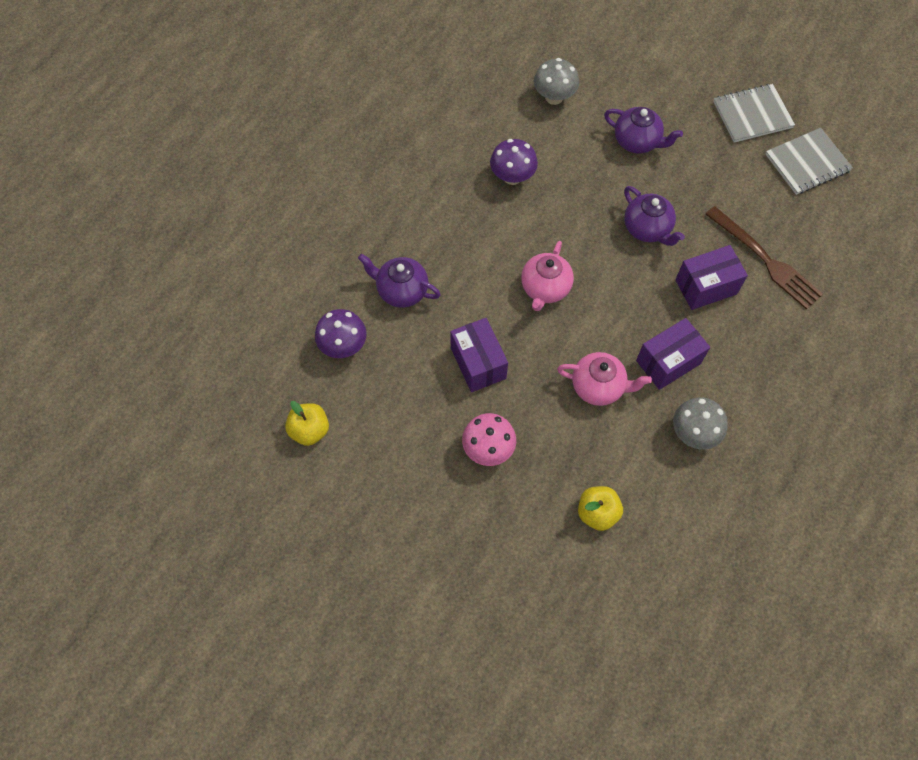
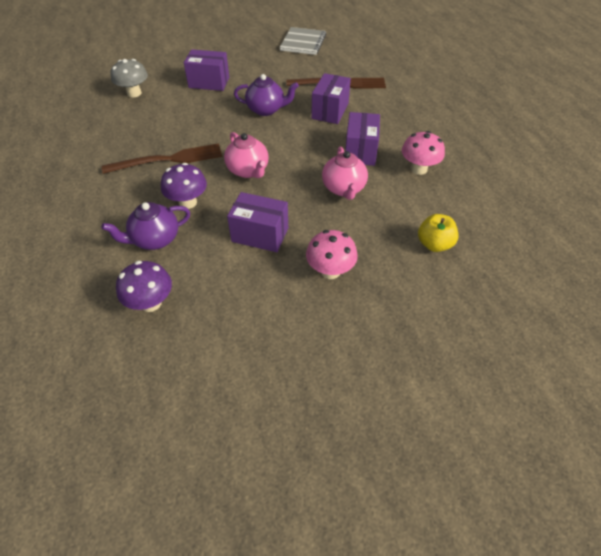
camera: 50 degrees left, 15 degrees down
(309, 430) = (192, 377): yellow apple -> none
(497, 214) = (169, 159): none -> brown fork
(512, 177) = (155, 138): purple mushroom -> purple mushroom (188, 202)
(598, 387) = (344, 189): pink teapot -> pink teapot turned 120 degrees clockwise
(637, 141) = (209, 82): purple teapot -> purple box
(693, 433) = (418, 169): grey mushroom -> pink mushroom
(752, 115) = (252, 42): grey notebook -> none

